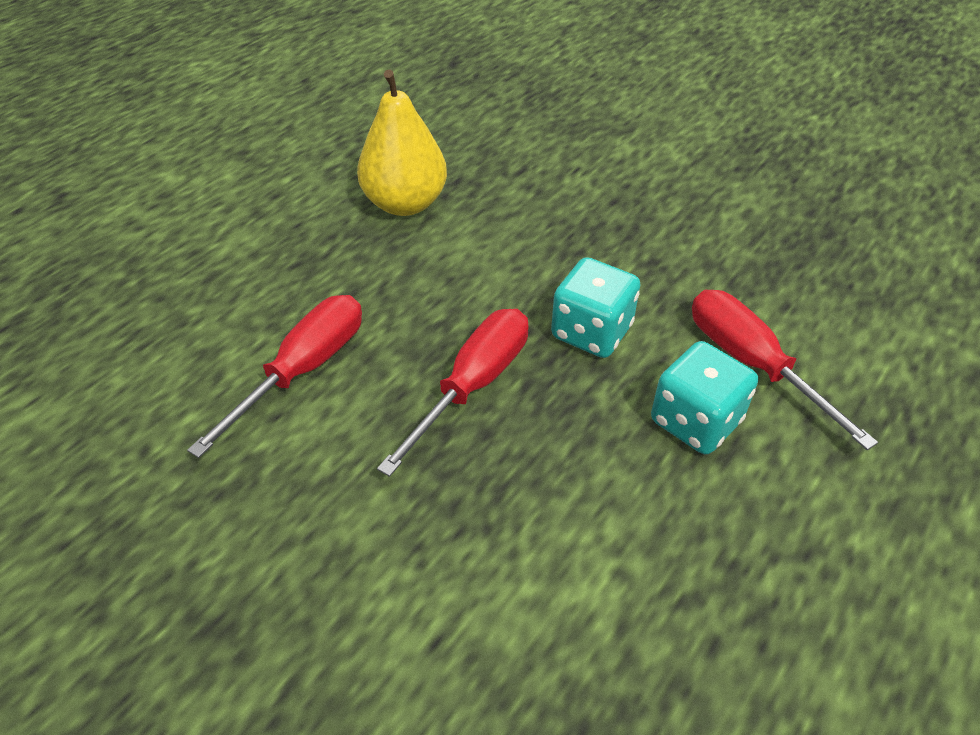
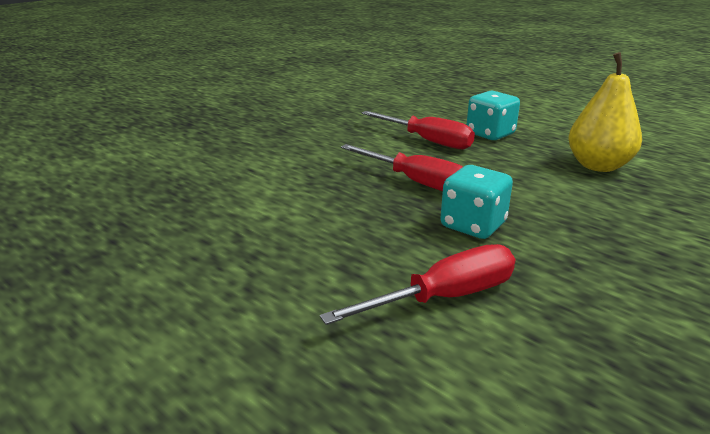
camera: 95 degrees right, 20 degrees down
(695, 421) = (379, 258): turquoise dice -> turquoise dice (490, 134)

